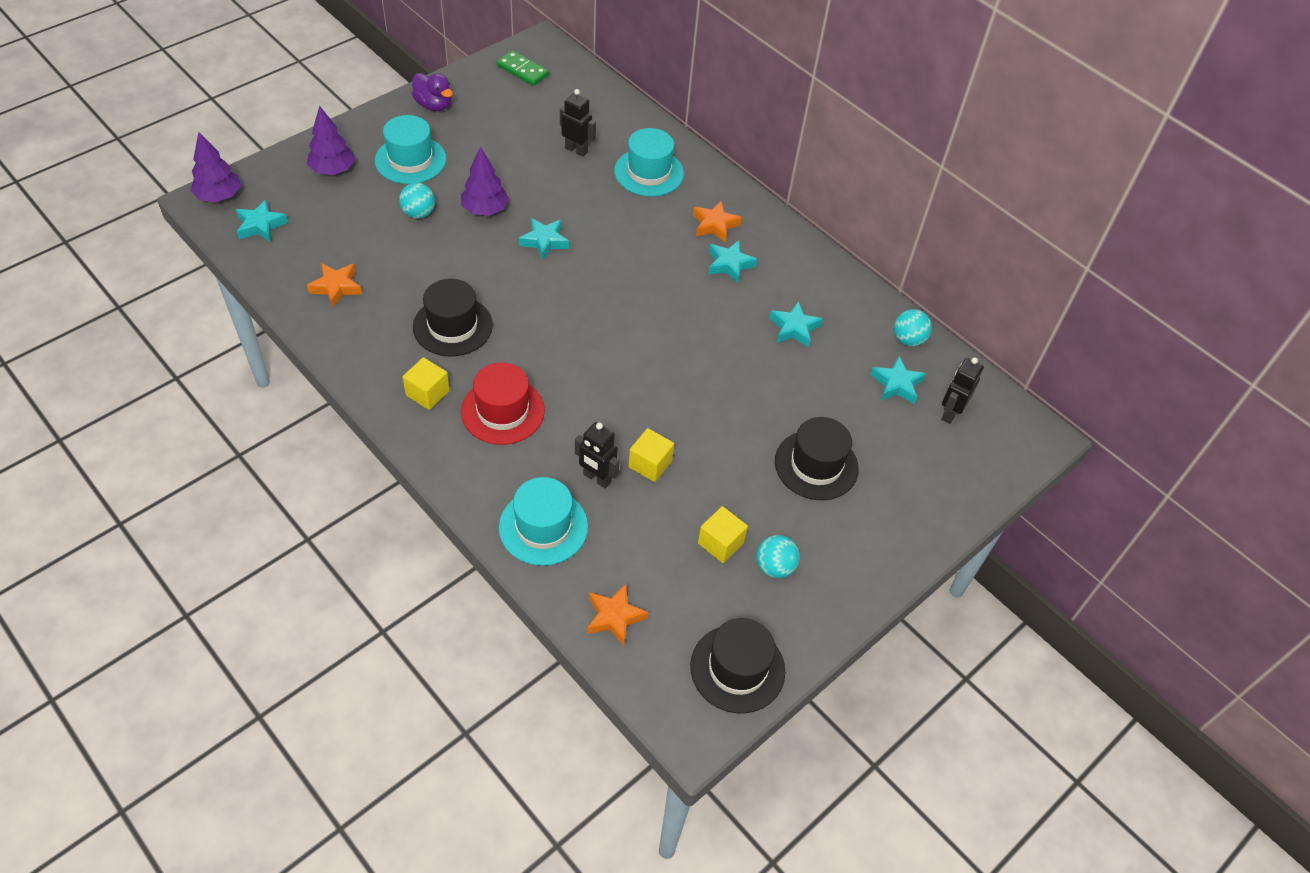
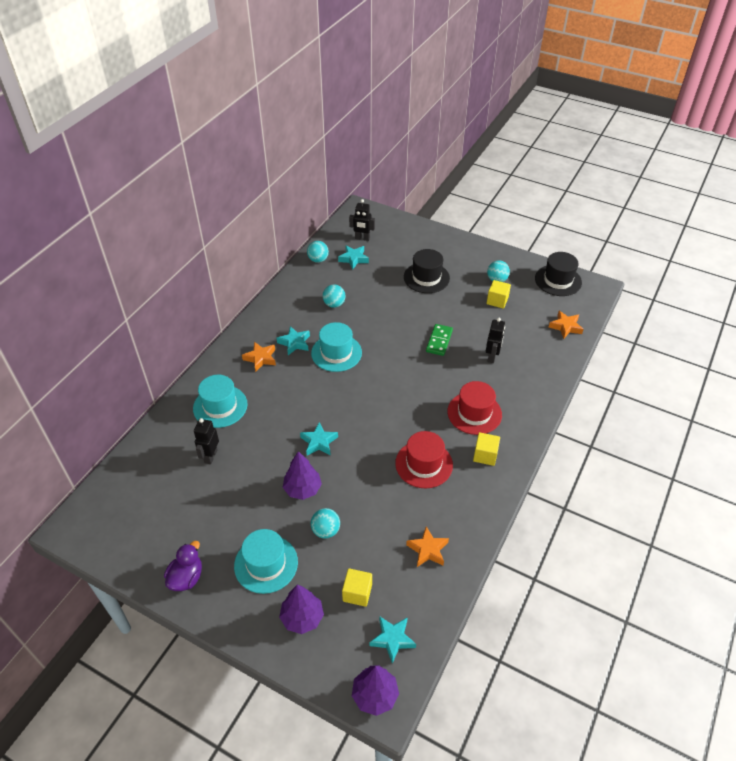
camera: 105 degrees left, 5 degrees down
(452, 326) = (424, 464): black hat -> red hat
(522, 70) = (115, 529): green domino -> green domino (439, 341)
(543, 527) = (537, 369): turquoise hat -> turquoise hat (336, 353)
(650, 464) = (468, 338): yellow cube -> yellow cube (357, 593)
(794, 328) = (334, 304): turquoise star -> turquoise ball

